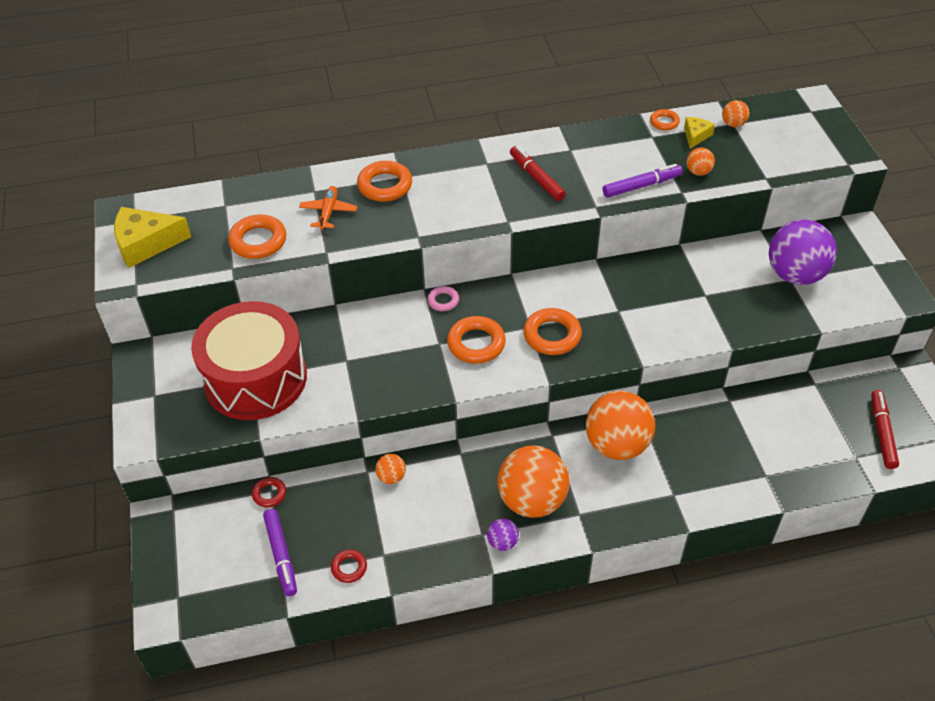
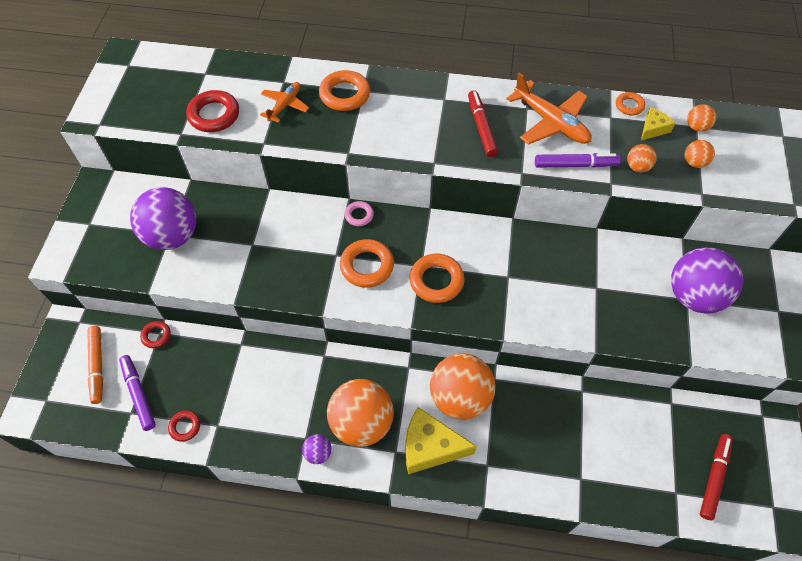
camera: 20 degrees right, 10 degrees up
(146, 244) = (126, 89): yellow cheese -> yellow cheese (430, 447)
(219, 545) = (97, 366): none -> orange marker
(255, 378) = (172, 236): red drum -> purple ball
(258, 241) = (214, 115): orange ring -> red ring
(281, 555) = (139, 394): purple marker -> purple marker turned 150 degrees clockwise
(391, 477) = (257, 356): orange ball -> orange ball (694, 162)
(600, 156) = (551, 122): none -> orange plane

